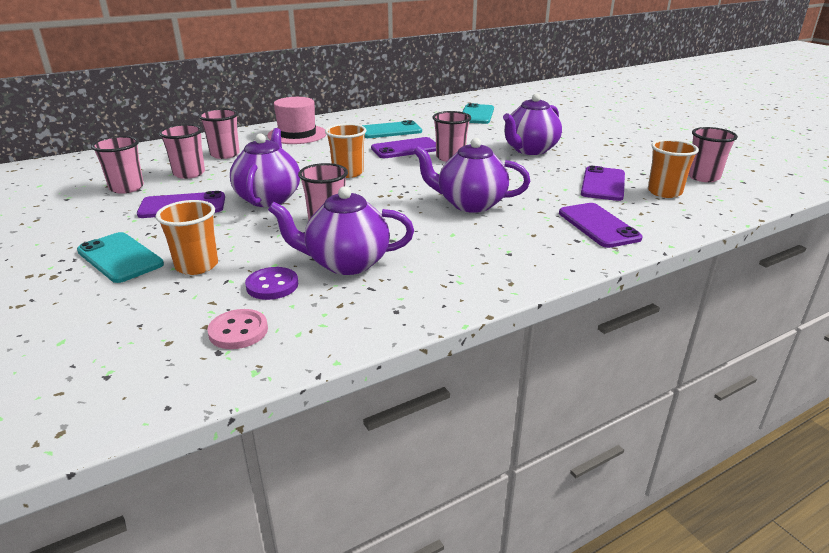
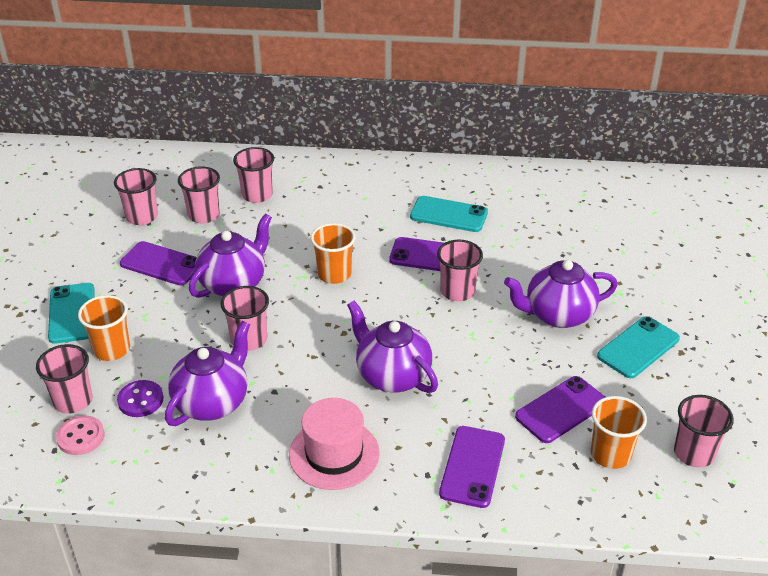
camera: 35 degrees right, 10 degrees up
(196, 311) = (73, 401): none -> pink cup
(297, 134) = (351, 185): pink hat -> pink hat (334, 454)
(346, 263) = (212, 402): purple teapot -> purple teapot turned 90 degrees clockwise
(477, 115) = (581, 220): turquoise phone -> turquoise phone (638, 347)

